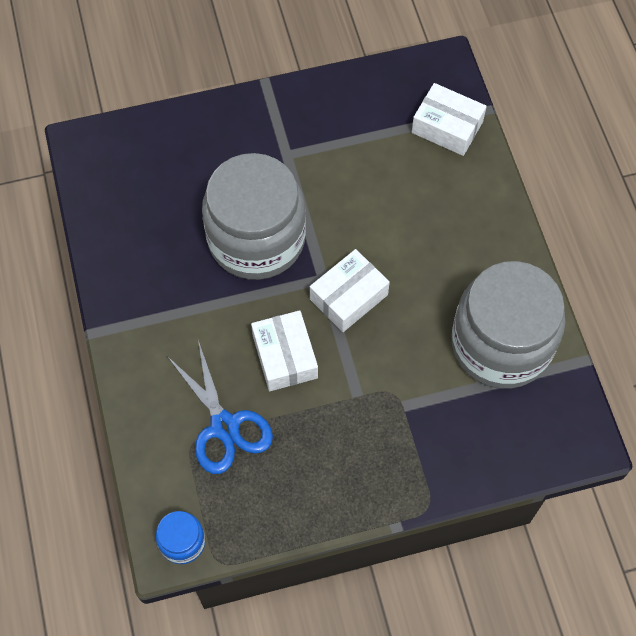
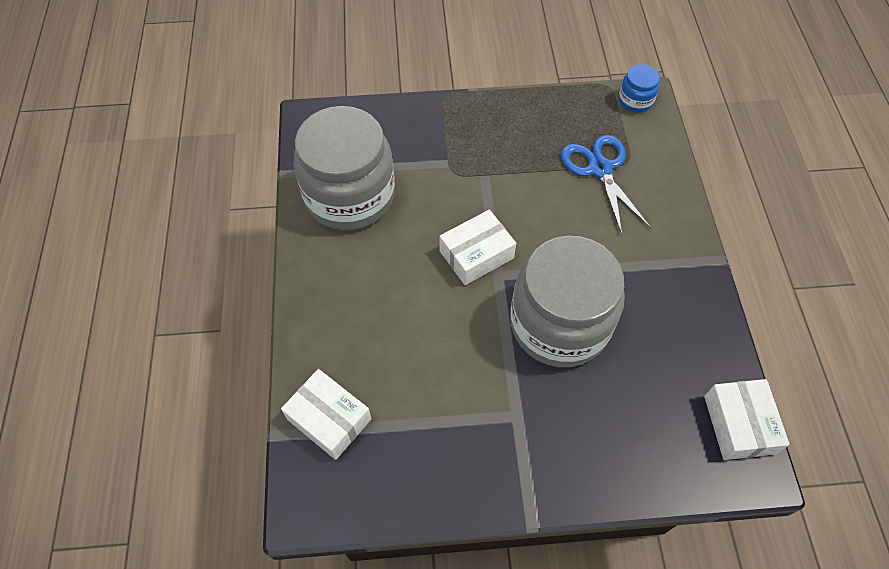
camera: 170 degrees left, 5 degrees down
(285, 356) = (543, 213): white box -> white box (739, 424)

